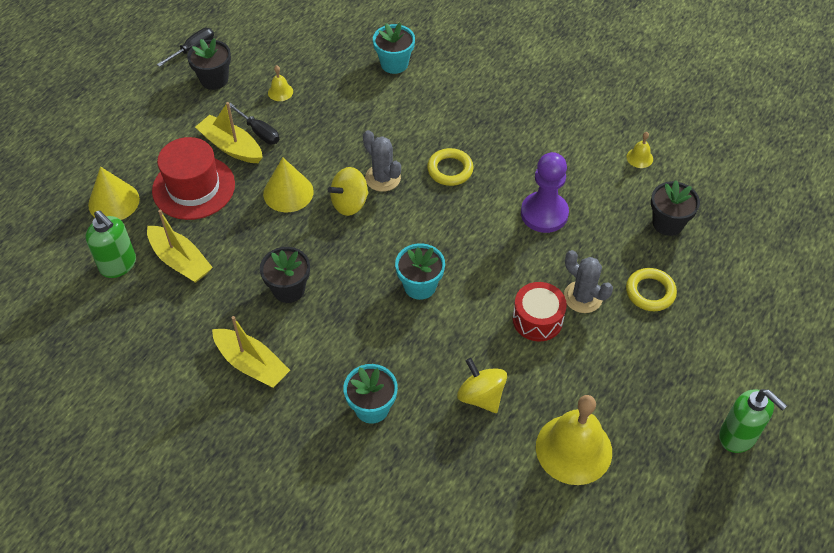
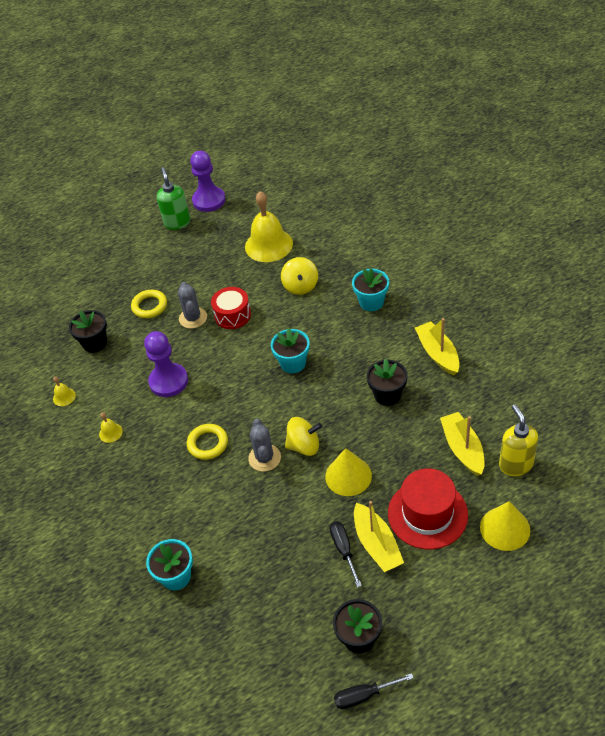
camera: 145 degrees left, 5 degrees down
(118, 265) = (515, 464): green soap dispenser -> yellow soap dispenser
(280, 92) = (301, 590): yellow bell -> yellow bell (110, 432)
(730, 500) = (209, 200): none -> purple pawn

